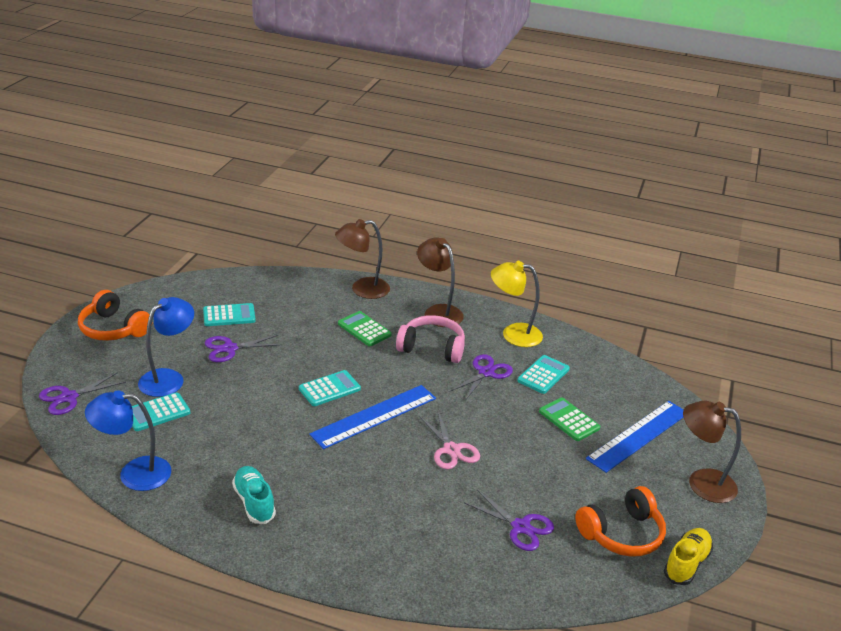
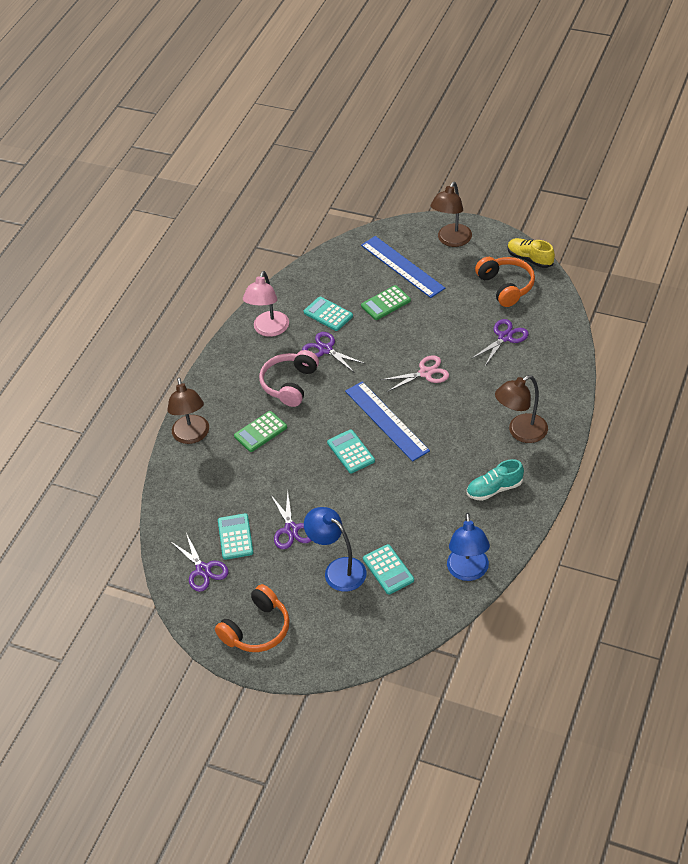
camera: 80 degrees left, 15 degrees up
(69, 397) = (369, 642): purple scissors -> purple scissors (203, 570)
(438, 312) = (232, 379): brown lamp -> brown lamp (521, 432)
(513, 334) = (269, 330): yellow lamp -> pink lamp

